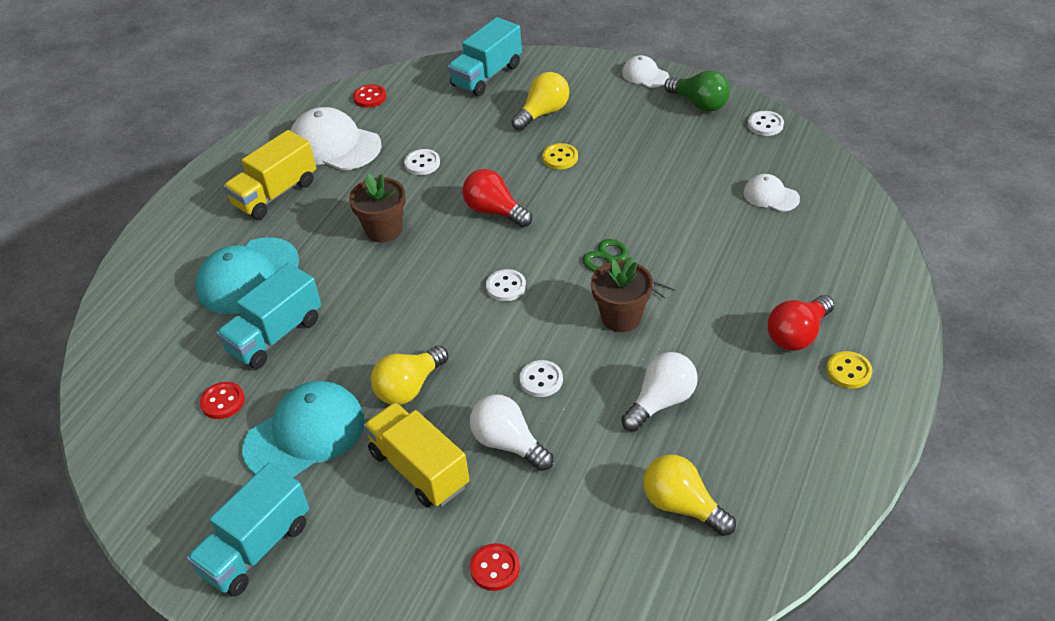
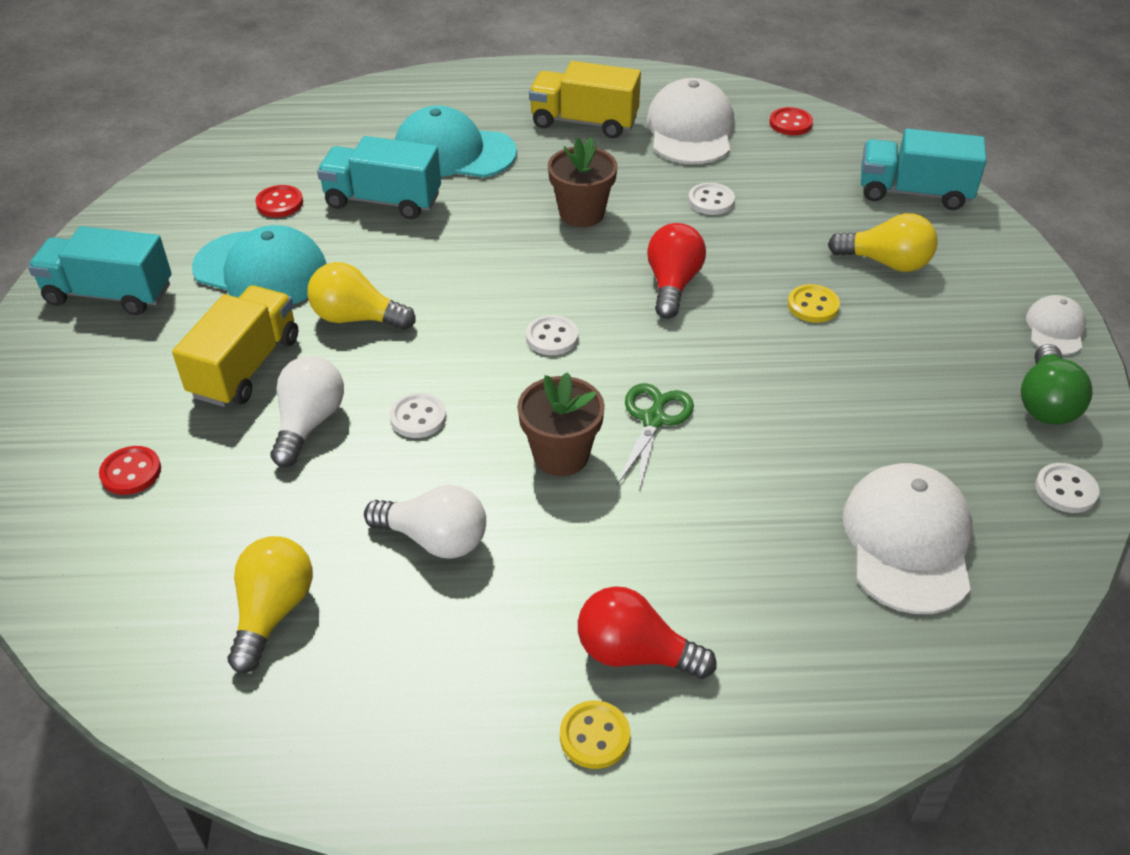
camera: 60 degrees right, 0 degrees up
(771, 196) = (908, 541): white cap -> white cap, size x1.88

